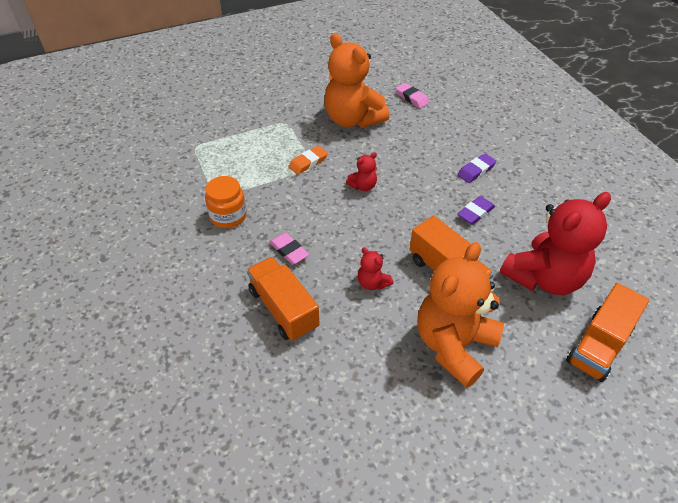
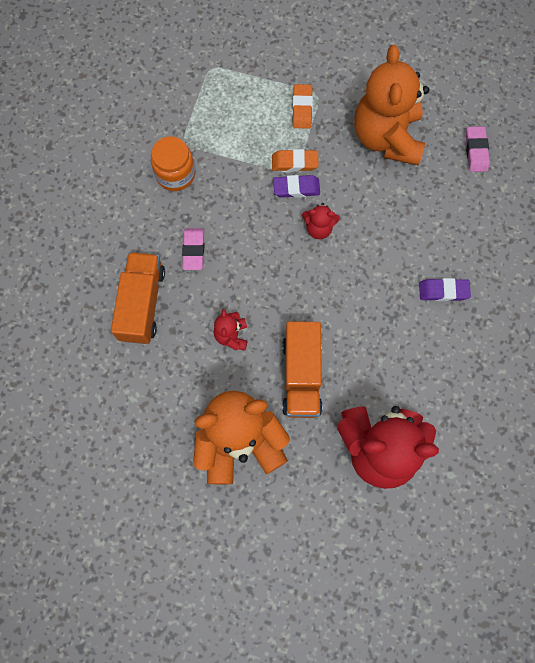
camera: 40 degrees right, 25 degrees up
(282, 134) = (302, 108): none -> orange eraser
(475, 213) = (391, 336): purple eraser -> purple eraser (296, 188)
(599, 345) = (354, 540): orange truck -> none

